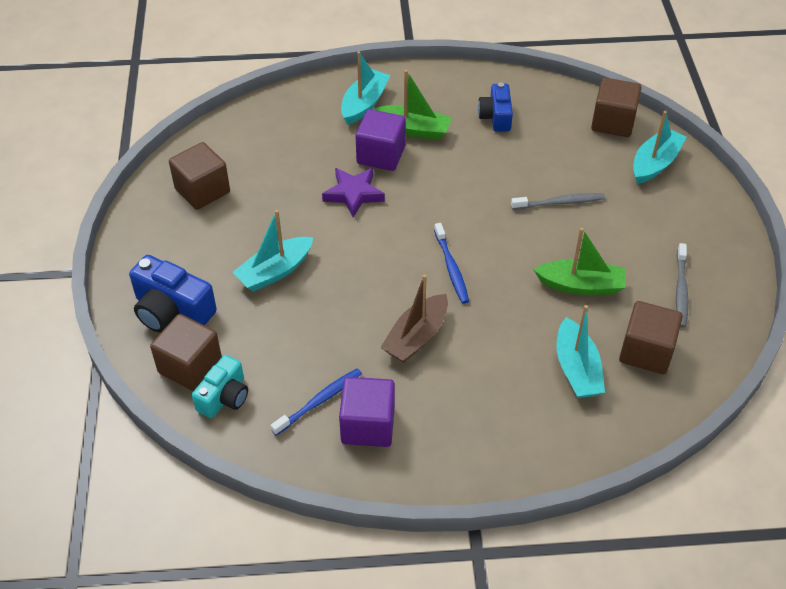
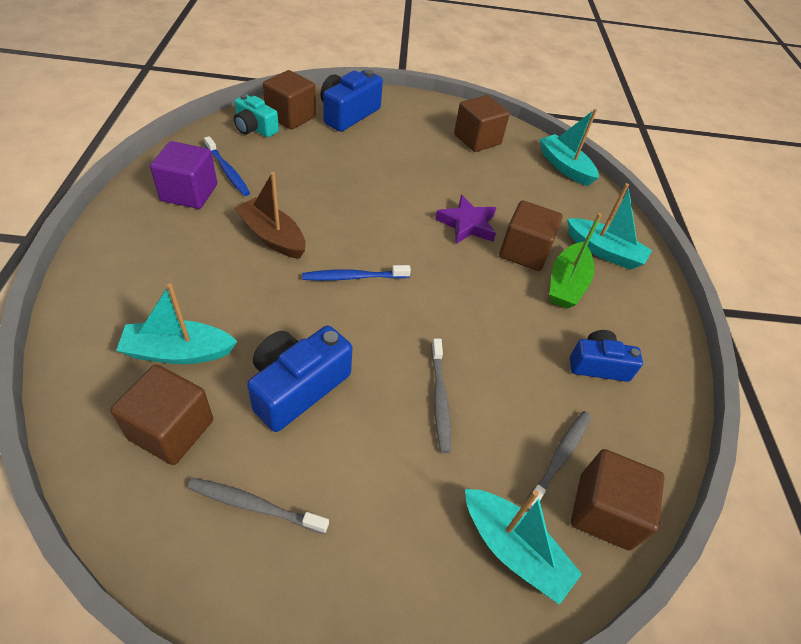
camera: 90 degrees right, 0 degrees up
(275, 271) = (376, 166): turquoise boat -> turquoise boat (564, 167)
(381, 155) = (524, 252): purple cube -> brown cube
(580, 285) = (297, 387): green boat -> blue camera
(583, 140) = (559, 457): none -> grey toothbrush

